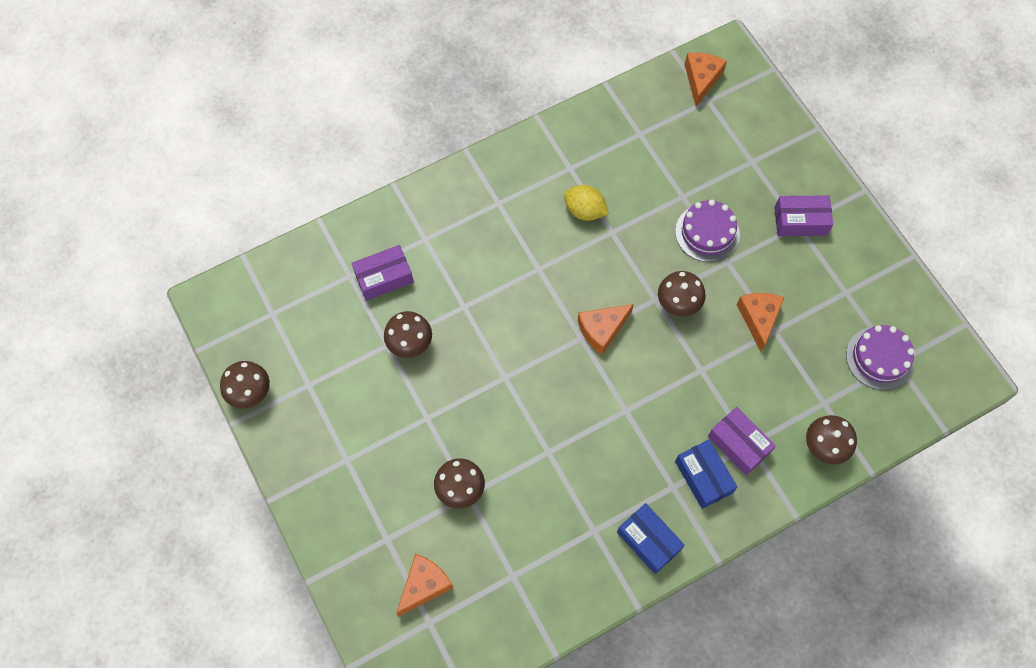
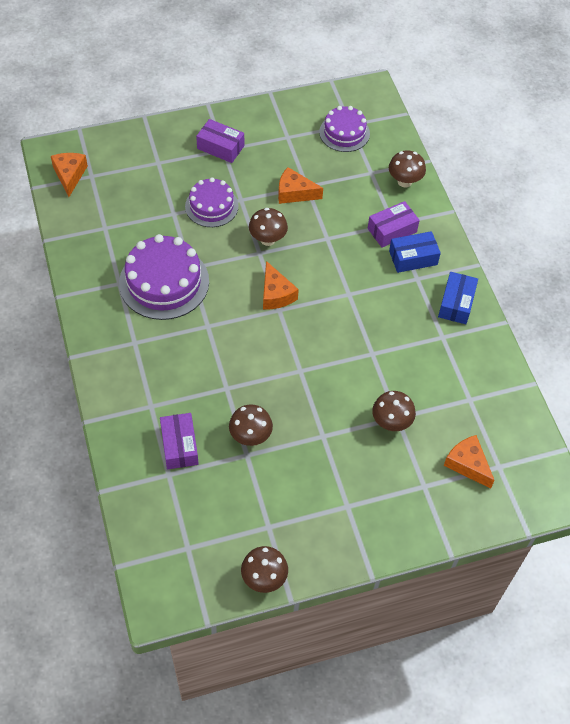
camera: 80 degrees left, 10 degrees down
(584, 211) = (164, 282): yellow lemon -> purple cake
(648, 541) = (456, 303): blue box -> blue box turned 45 degrees counterclockwise
(701, 79) = (69, 175): orange cheese -> orange cheese turned 60 degrees clockwise
(800, 221) = (220, 147): purple box -> purple box turned 75 degrees counterclockwise

